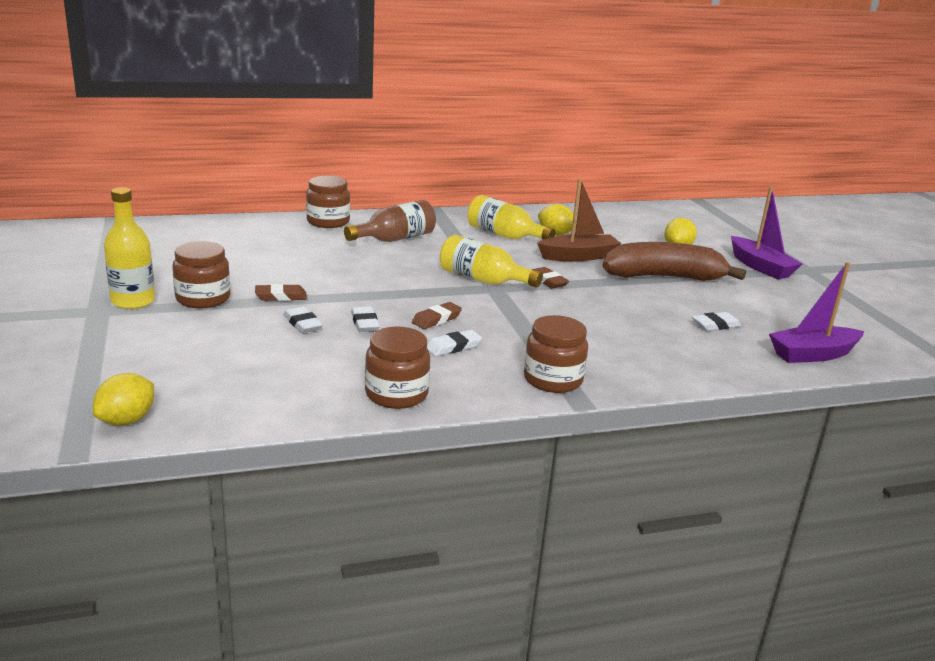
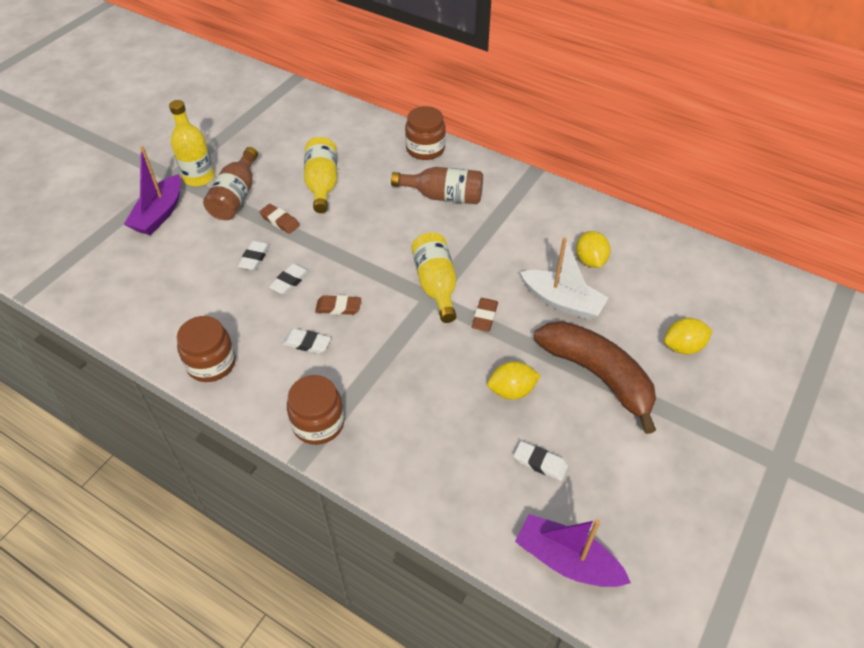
camera: 50 degrees right, 25 degrees up
(127, 420) = (70, 285): yellow lemon -> yellow lemon (511, 390)
(203, 298) = (236, 196): brown jar -> brown bottle
(504, 236) = (539, 239): yellow bottle -> yellow bottle (322, 184)
(578, 256) = (562, 302): brown boat -> white boat
(760, 267) = (729, 425): purple boat -> purple boat (159, 214)

